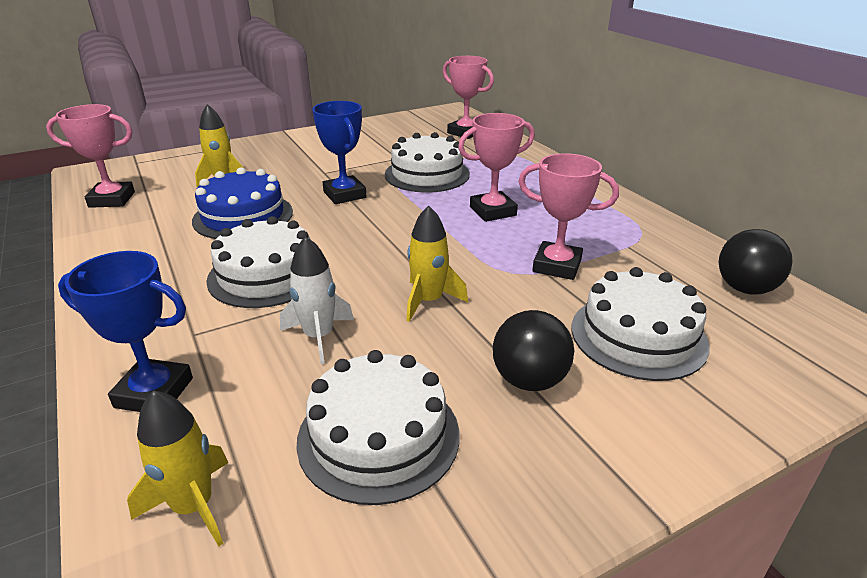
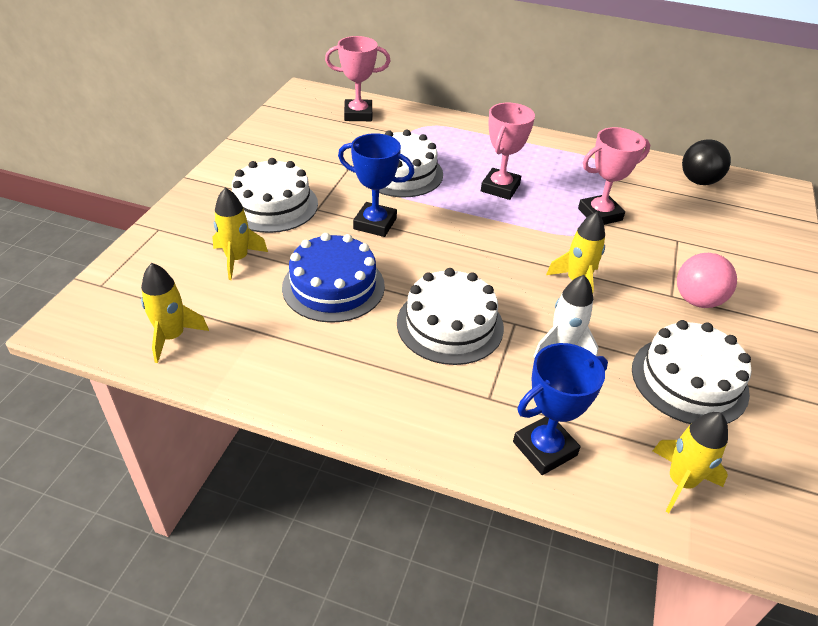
camera: 45 degrees left, 10 degrees up
(112, 199) = (172, 337): pink trophy -> yellow rocket
(529, 380) = (697, 300): black ball -> pink ball
(638, 335) = (699, 241): white cake -> white cake (272, 205)

